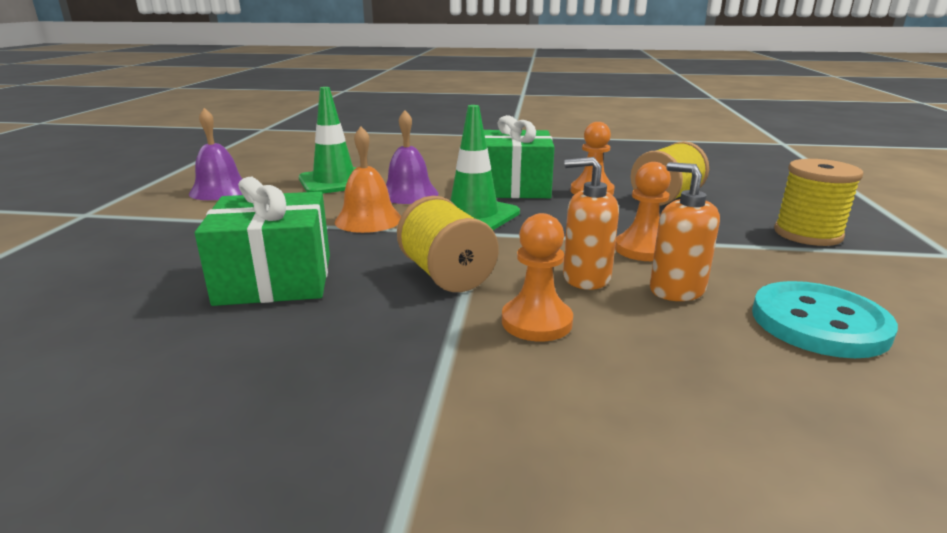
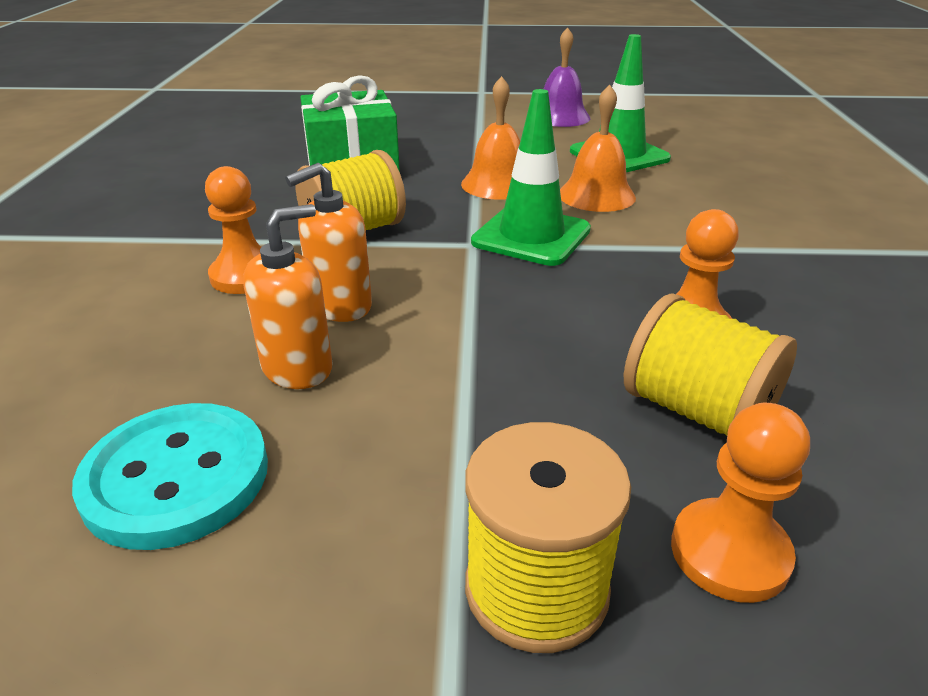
camera: 85 degrees right, 10 degrees up
(409, 194) = (596, 195): purple bell -> orange bell
(514, 187) = (668, 260): green gift -> none
(586, 278) = (340, 306): orange soap dispenser -> orange soap dispenser turned 135 degrees counterclockwise
(643, 249) = (429, 355): orange pawn -> orange pawn (729, 552)

